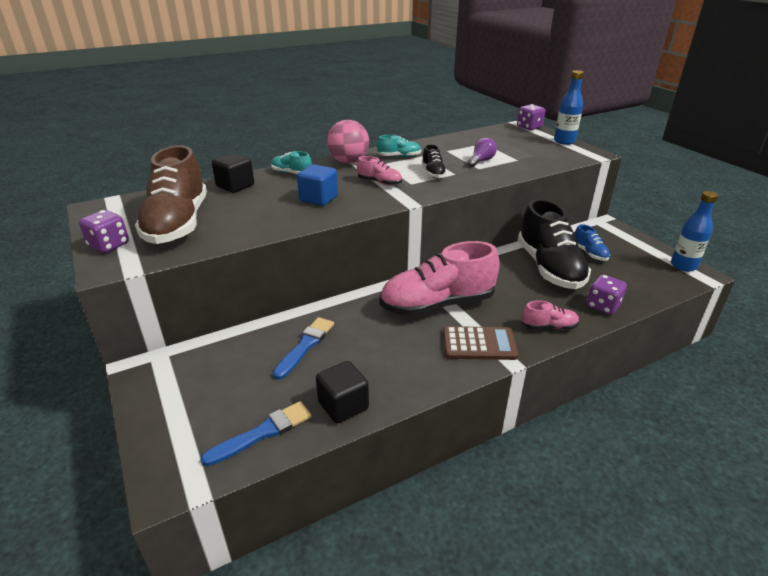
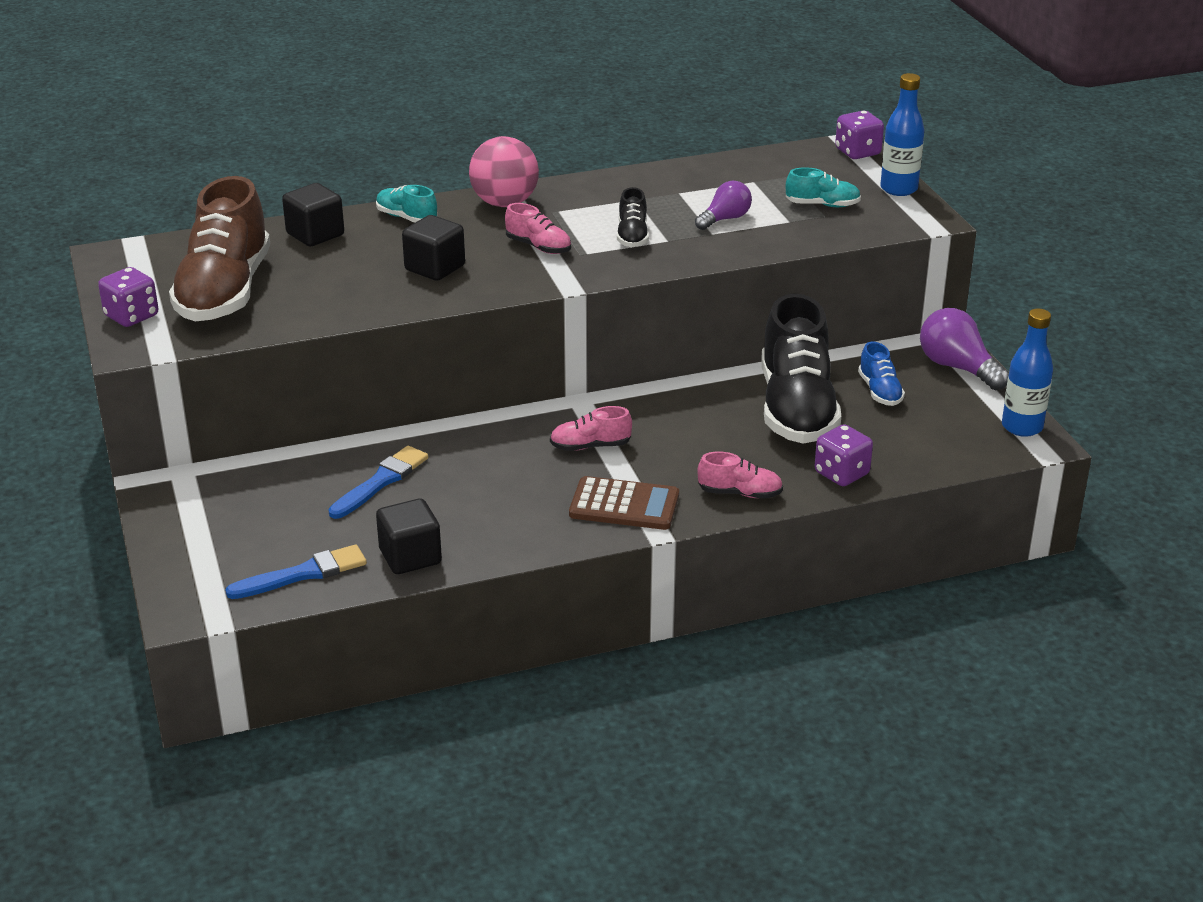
camera: 10 degrees right, 0 degrees up
(318, 199) = (435, 268): blue cube -> black cube
(399, 156) = (592, 199): turquoise shoe -> turquoise shoe (822, 205)
(437, 304) = (590, 446): pink shoe -> pink shoe, size x0.44
(622, 236) = (957, 368): none -> purple light bulb

